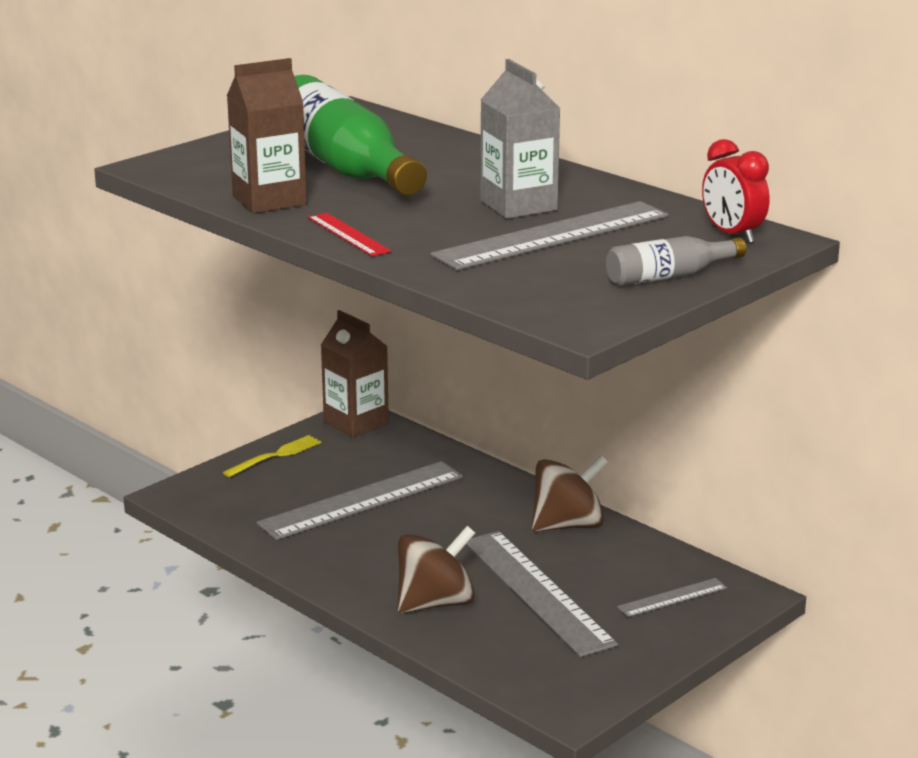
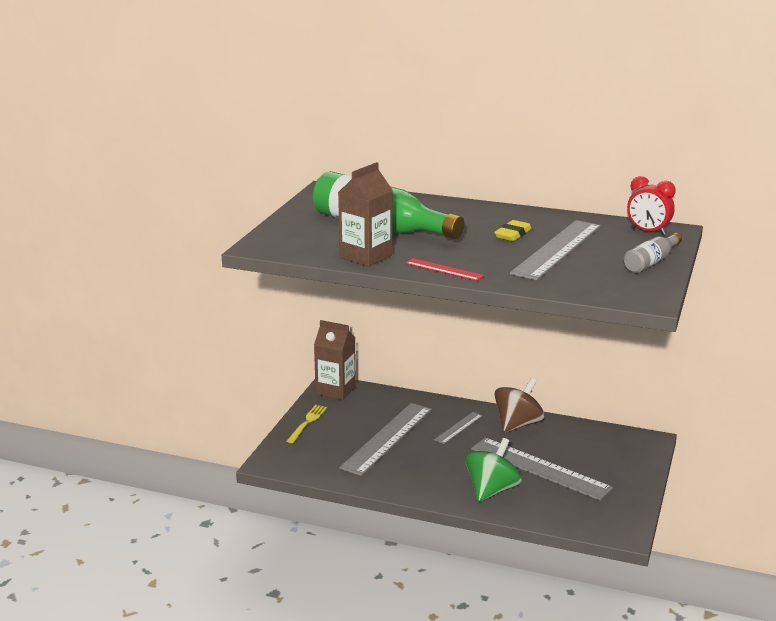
camera: 25 degrees left, 0 degrees up
(435, 603) = (491, 490): brown spinning top -> green spinning top
(518, 205) = (513, 234): grey carton -> yellow eraser
(672, 598) = (613, 452): grey ruler -> grey ruler (458, 427)

